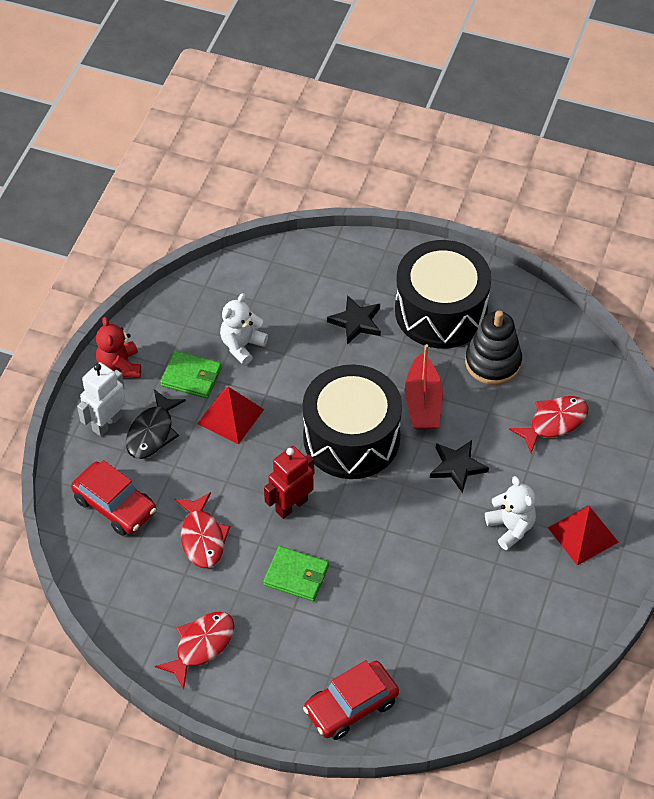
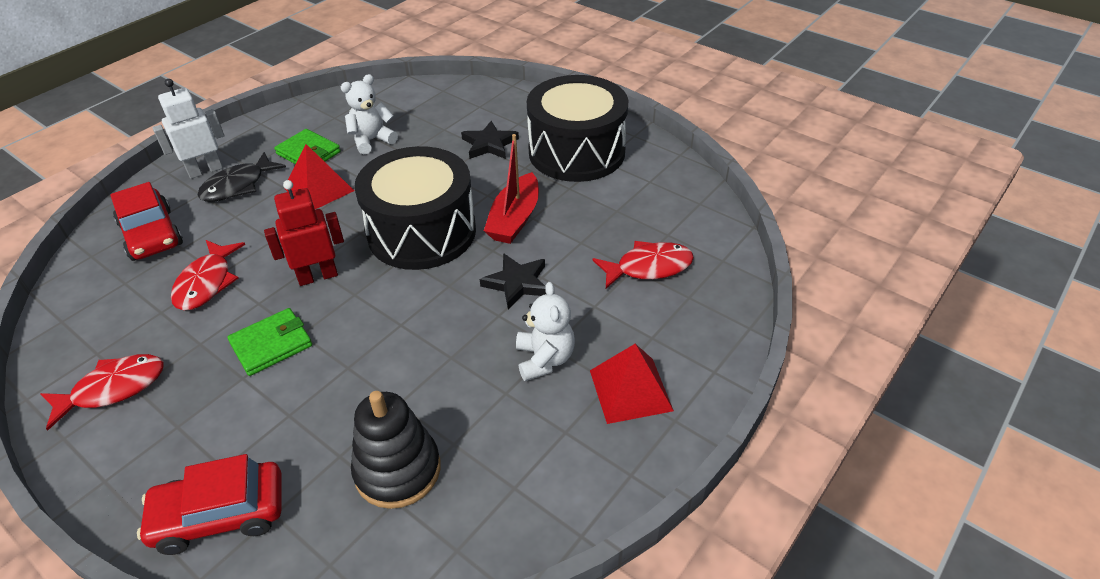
camera: 20 degrees right, 10 degrees down
(120, 366) = (254, 133): red teddy bear -> none
(296, 575) = (271, 344): green wallet -> green wallet turned 75 degrees counterclockwise
(493, 362) = (607, 201): black stacking toy -> black stacking toy (397, 470)

